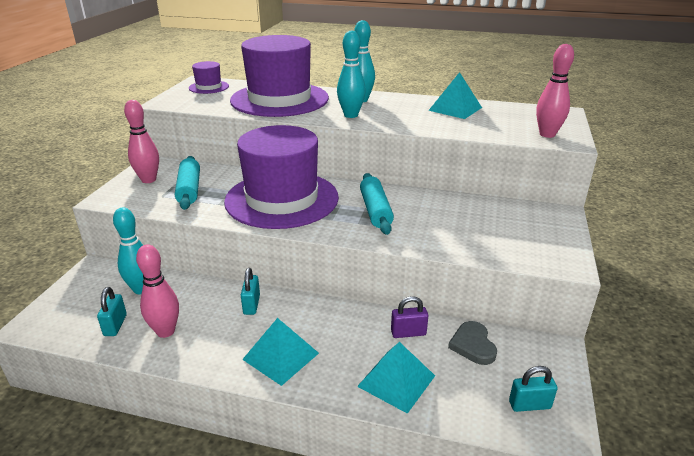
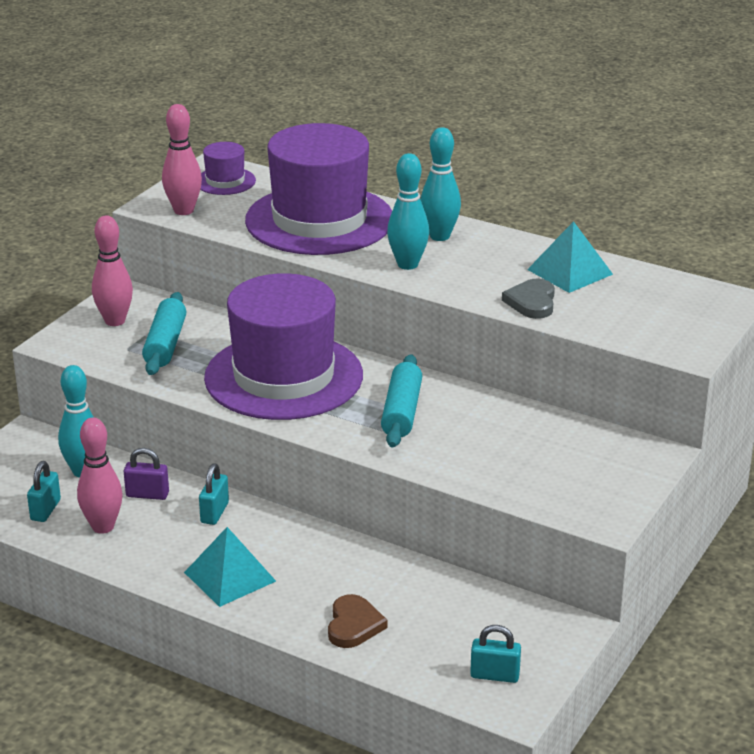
camera: 15 degrees right, 0 degrees up
(396, 381) = (354, 625): turquoise pyramid -> brown heart
(408, 333) = (396, 578): purple padlock -> purple padlock (147, 494)
(473, 345) = (469, 605): grey heart -> grey heart (532, 302)
(547, 134) = (666, 337): pink bowling pin -> pink bowling pin (183, 211)

